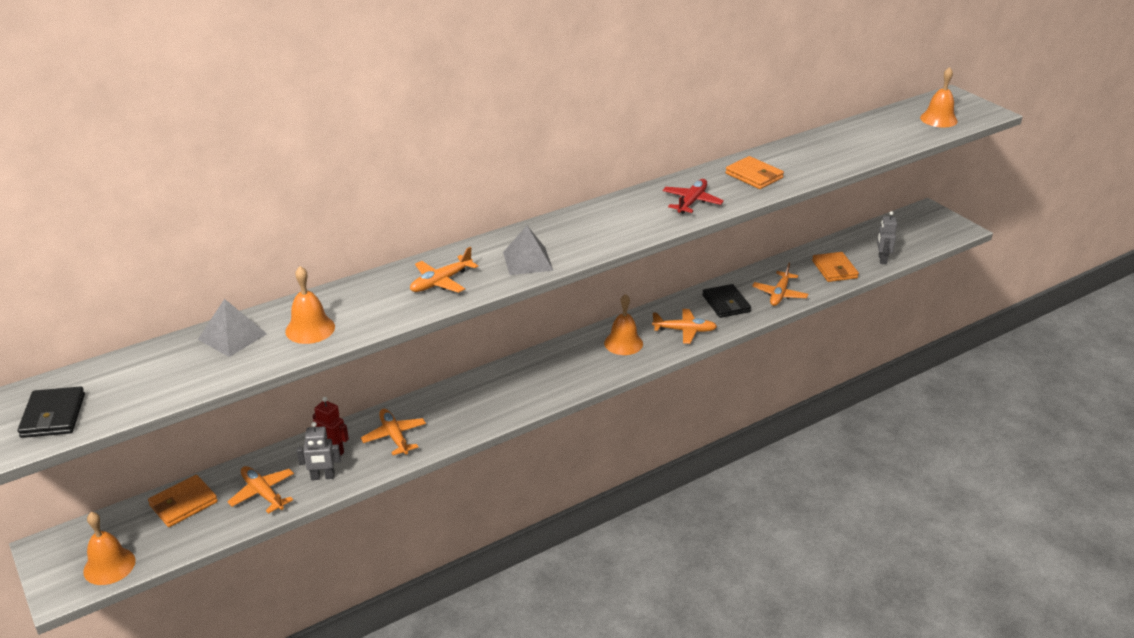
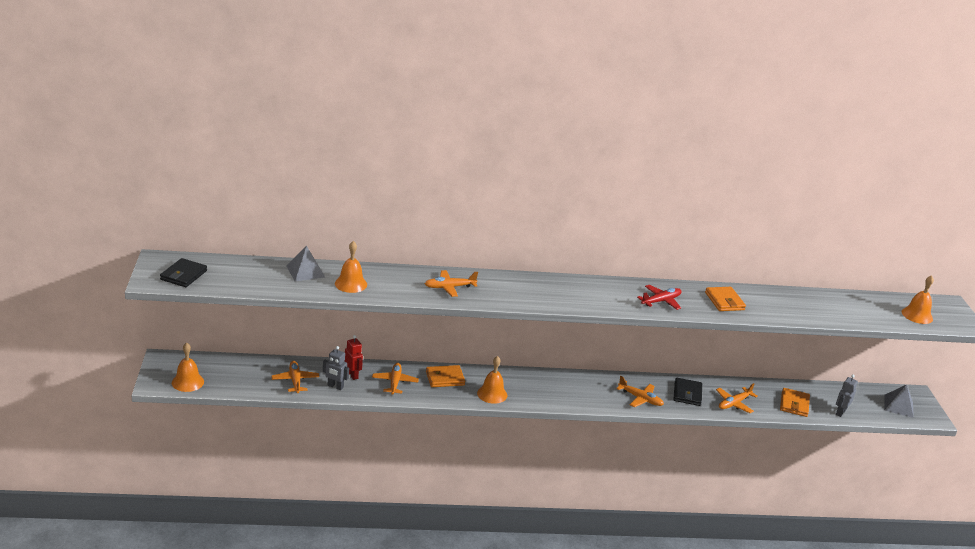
camera: 25 degrees right, 5 degrees down
(183, 504) = (248, 367): orange wallet -> orange wallet (445, 378)
(527, 261) = (514, 295): grey pyramid -> grey pyramid (898, 406)
(623, 343) = (589, 389): orange bell -> orange bell (492, 394)

